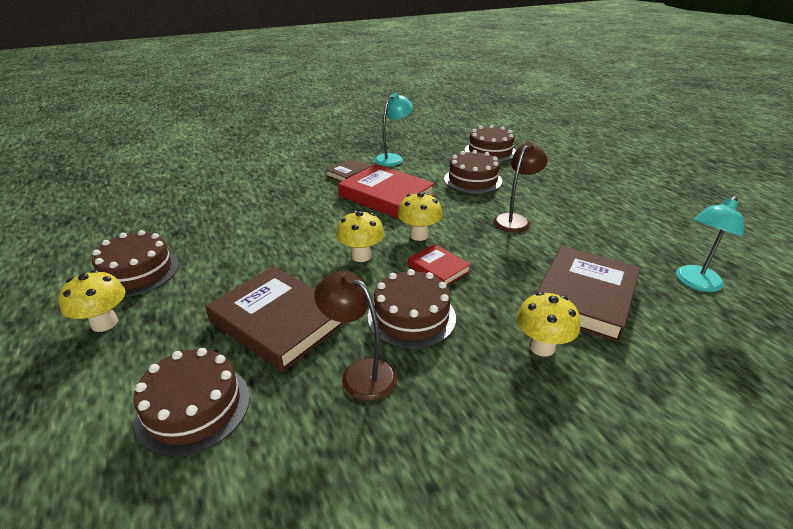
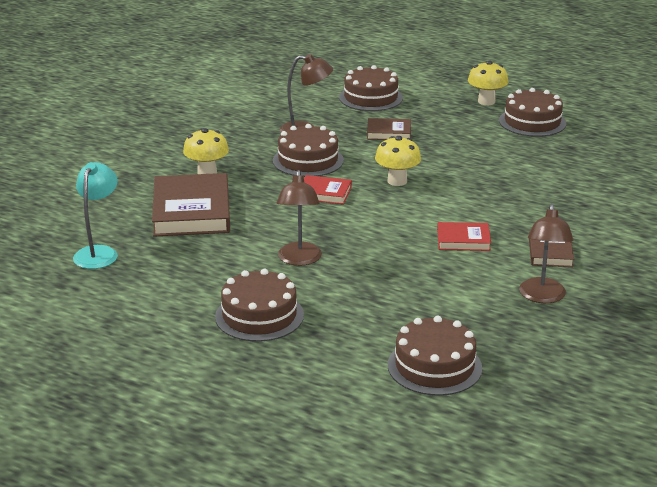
camera: 145 degrees right, 5 degrees down
(278, 321) = (389, 132): brown book -> brown book, size x0.52
(386, 196) = (463, 240): red book -> red book, size x0.52
(393, 158) = (542, 297): turquoise lamp -> brown lamp
(419, 235) = (373, 212): yellow mushroom -> none
(472, 180) = (398, 298): brown cake -> brown cake (259, 316)

